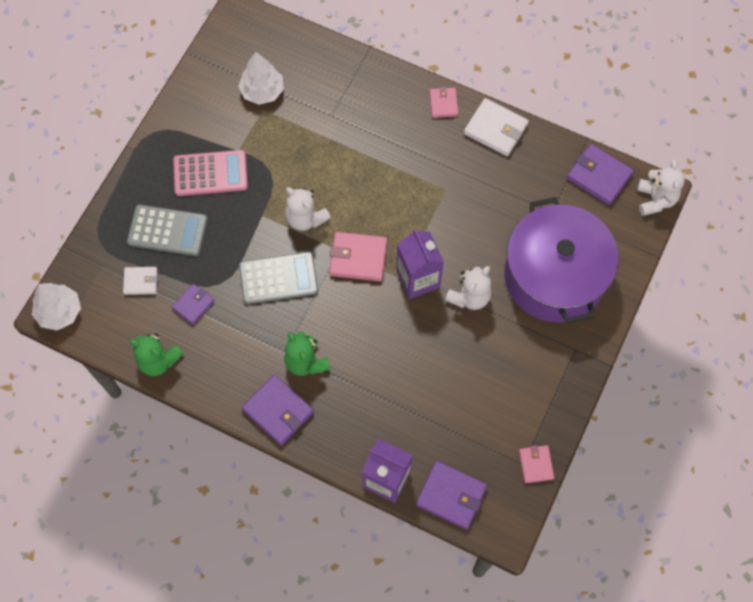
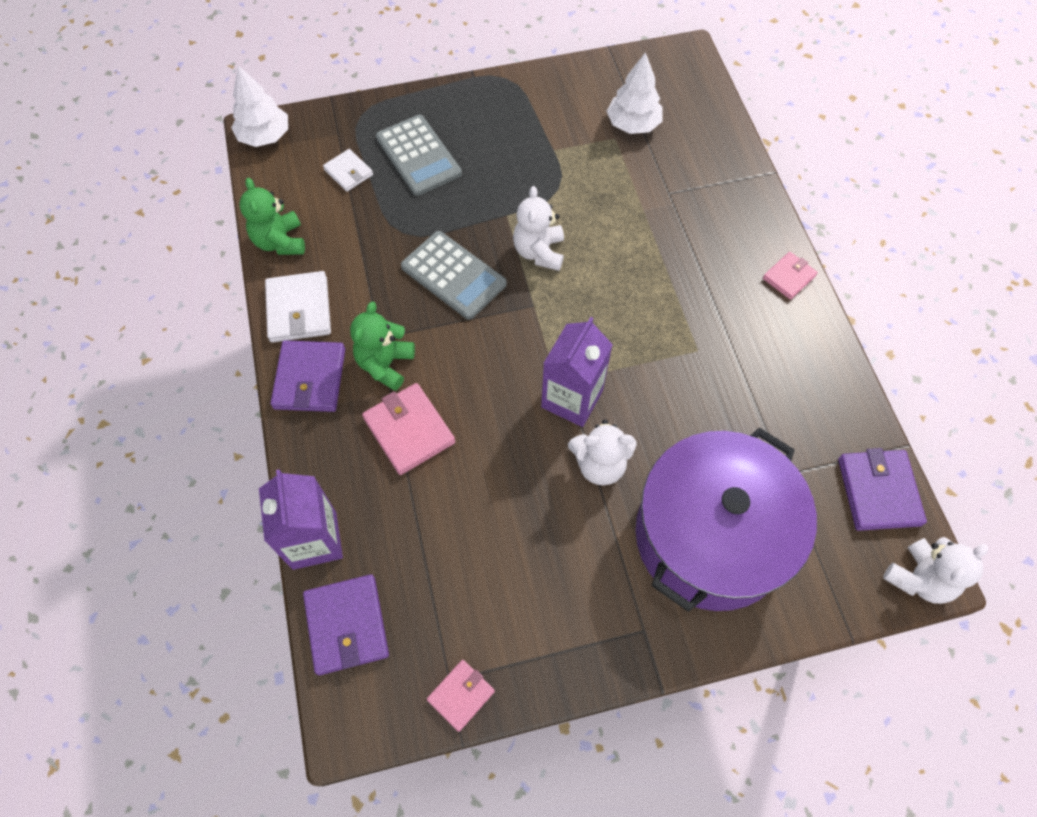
camera: 50 degrees right, 5 degrees down
(193, 305) = (362, 228): purple wallet -> none
(210, 173) = (508, 146): pink calculator -> none
(358, 258) = (541, 327): pink wallet -> pink wallet (409, 430)
(495, 129) = (815, 345): white wallet -> white wallet (299, 309)

